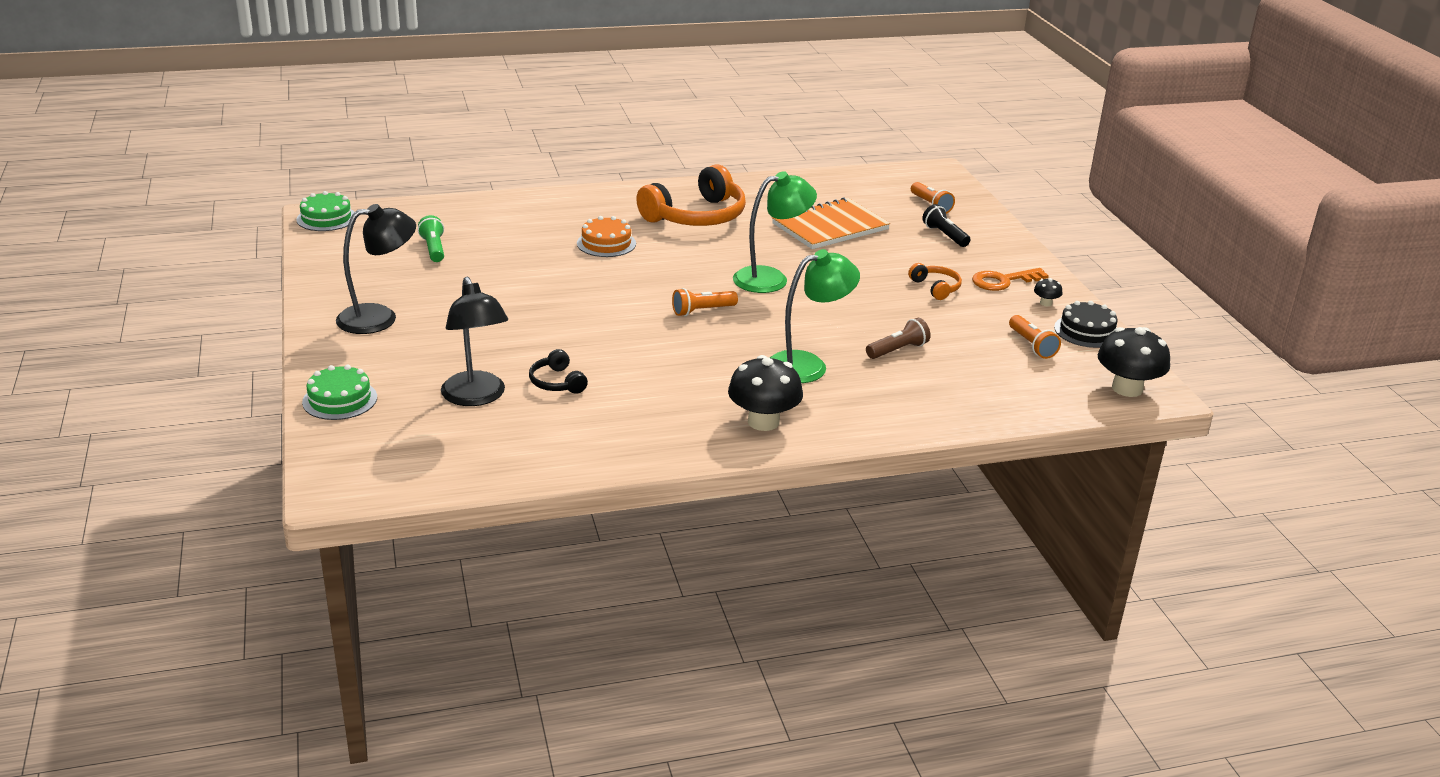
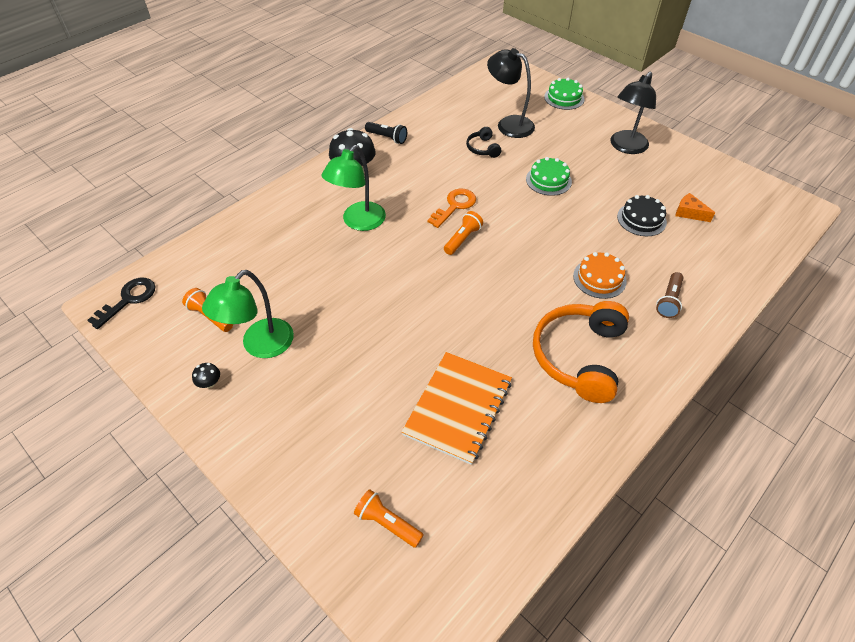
camera: 150 degrees right, 20 degrees up
(326, 218) = (794, 207): green cake -> green cake (548, 180)
(434, 249) = (689, 213): green flashlight -> orange cheese
(557, 382) = (483, 148): black headphones -> black headphones turned 135 degrees counterclockwise
(771, 278) = (447, 299): green lamp -> green lamp (260, 346)
(898, 350) = (308, 263): brown flashlight -> brown flashlight (669, 301)
(936, 288) = (313, 356): orange headphones -> none
(945, 235) = (343, 458): black flashlight -> black flashlight (387, 138)
(1003, 281) = (257, 400): orange key -> orange key (454, 206)
(1086, 331) = (166, 358): black cake -> black cake (641, 219)
(1127, 388) = (128, 300): black mushroom -> black key

